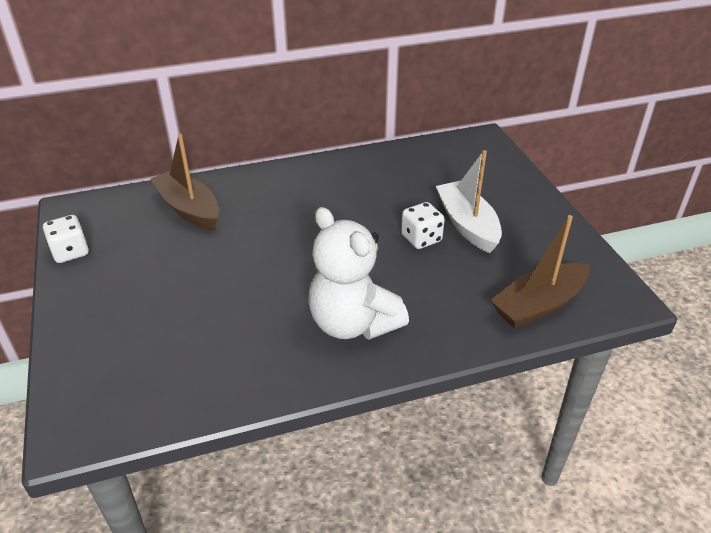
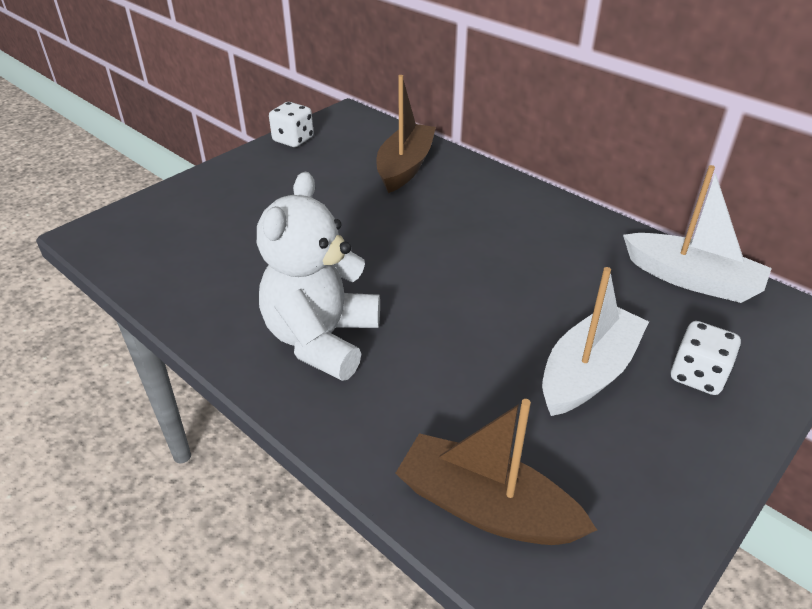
camera: 60 degrees right, 0 degrees up
(421, 238) = (516, 339): white dice -> white dice (697, 375)
(423, 155) = (691, 279): none -> white boat

